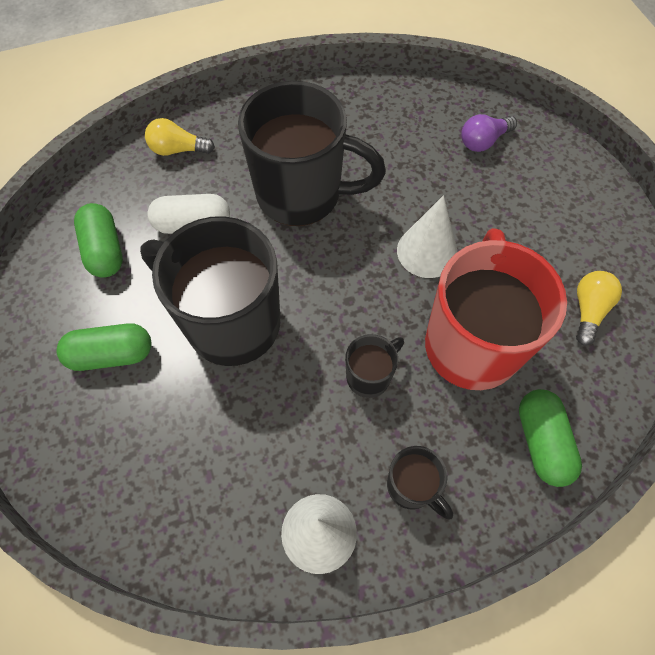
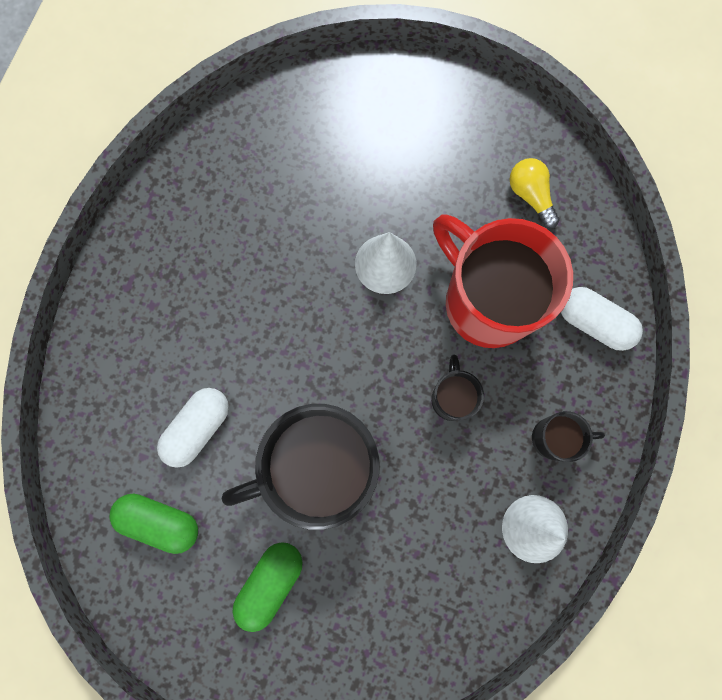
camera: 50 degrees left, 15 degrees up
(178, 150) = (103, 382): yellow light bulb -> none
(302, 195) = (247, 315): black mug -> none
(483, 141) = (323, 125): purple light bulb -> none
(541, 442) = (593, 322): green capsule -> white capsule

